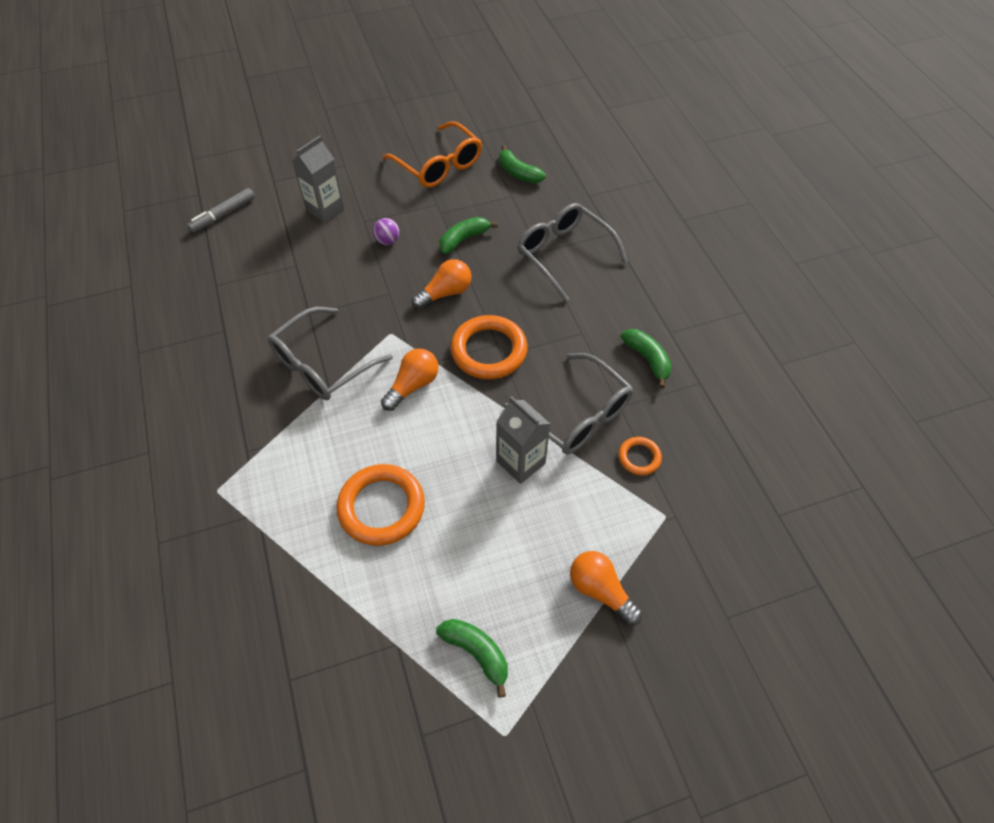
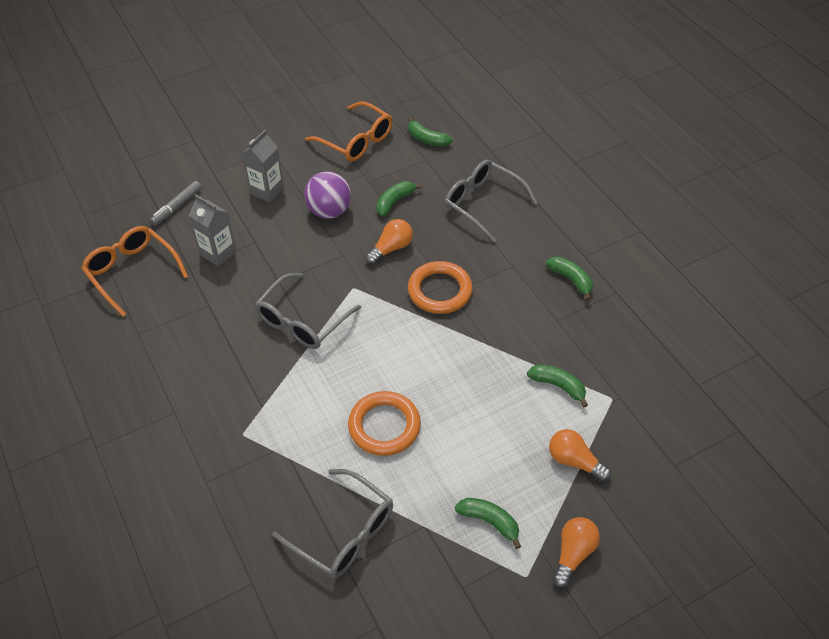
camera: 10 degrees left, 5 degrees down
(154, 282) = (133, 273): none -> orange glasses
(387, 241) = (329, 211): purple ball -> purple ball, size x2.01
(413, 385) = (384, 327): orange light bulb -> orange light bulb (573, 554)
(521, 462) = (488, 375): grey carton -> grey carton (218, 253)
(576, 414) = (523, 331): grey glasses -> grey glasses (342, 532)
(602, 489) = (558, 386): none -> green banana
(639, 457) = (581, 357): orange ring -> none

